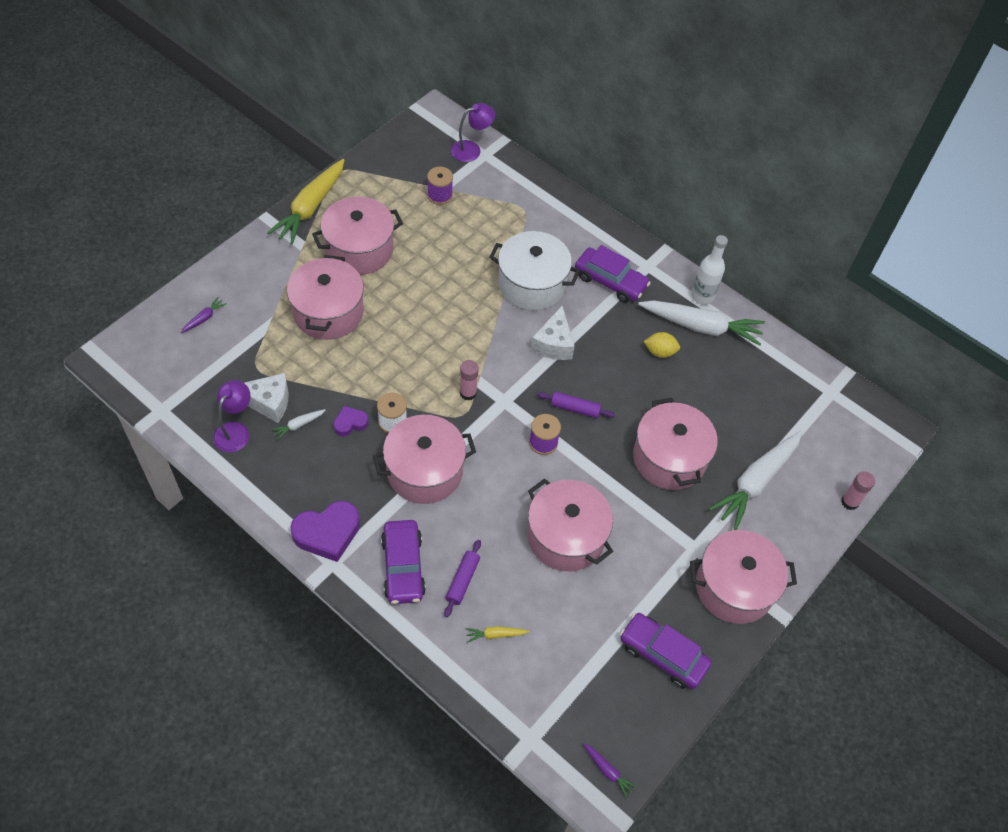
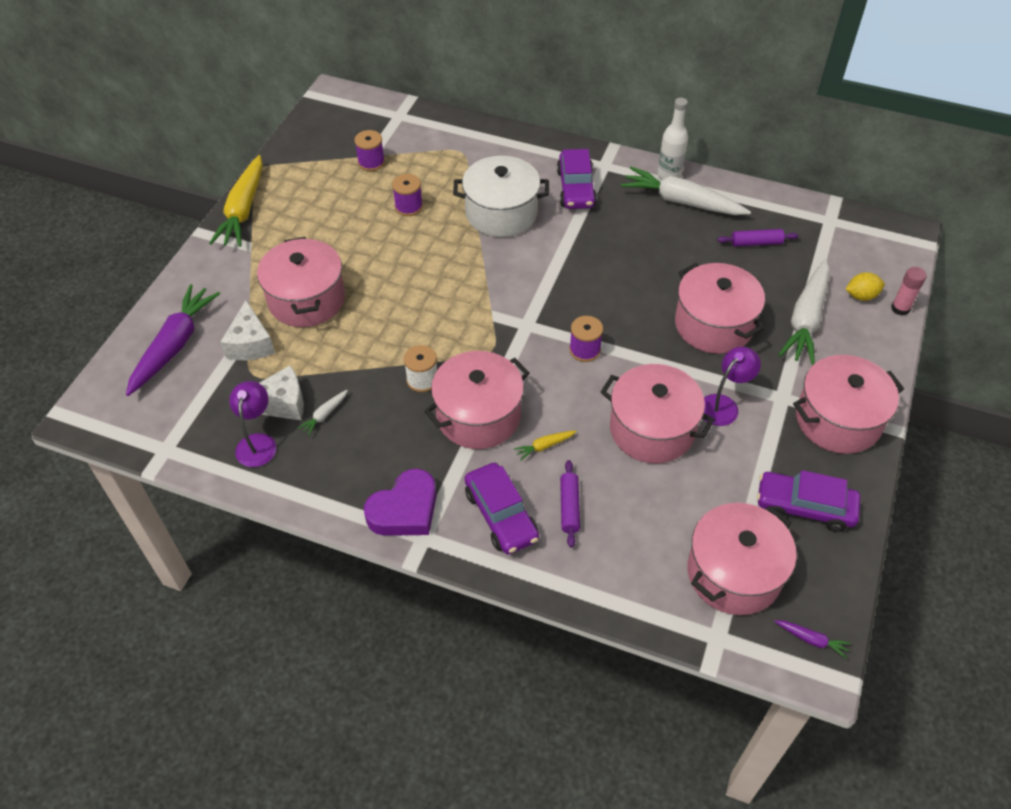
camera: 15 degrees left, 5 degrees down
(204, 318) = (174, 345): purple carrot -> purple carrot, size x2.37
(350, 423) = (378, 395): purple heart -> none
(359, 249) = (312, 233): pink pot -> pink pot (734, 573)
(453, 251) = (408, 207): none -> purple spool
(468, 393) = (487, 329): pink glue stick -> none
(471, 149) = (383, 114): purple lamp -> purple lamp (723, 405)
(495, 635) = (629, 548): yellow carrot -> yellow carrot (544, 446)
(553, 344) = (549, 259): white cheese -> white cheese (250, 344)
(575, 408) = (600, 309): purple rolling pin -> purple rolling pin (756, 243)
(610, 281) = (576, 188): purple car -> purple car turned 75 degrees clockwise
(660, 352) = (655, 235): yellow lemon -> yellow lemon (861, 296)
(701, 326) = (681, 201): white carrot -> white carrot turned 150 degrees counterclockwise

